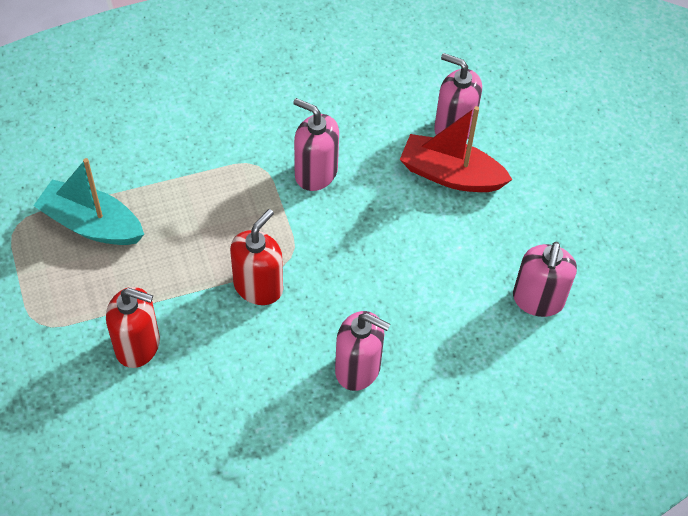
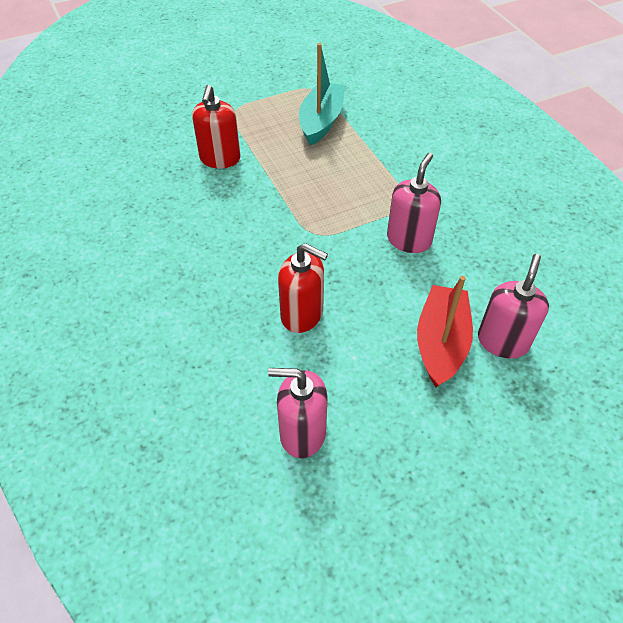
camera: 85 degrees right, 5 degrees down
(258, 286) = (282, 217): red soap dispenser -> red soap dispenser (302, 315)
(358, 368) = (209, 290): pink soap dispenser -> none

